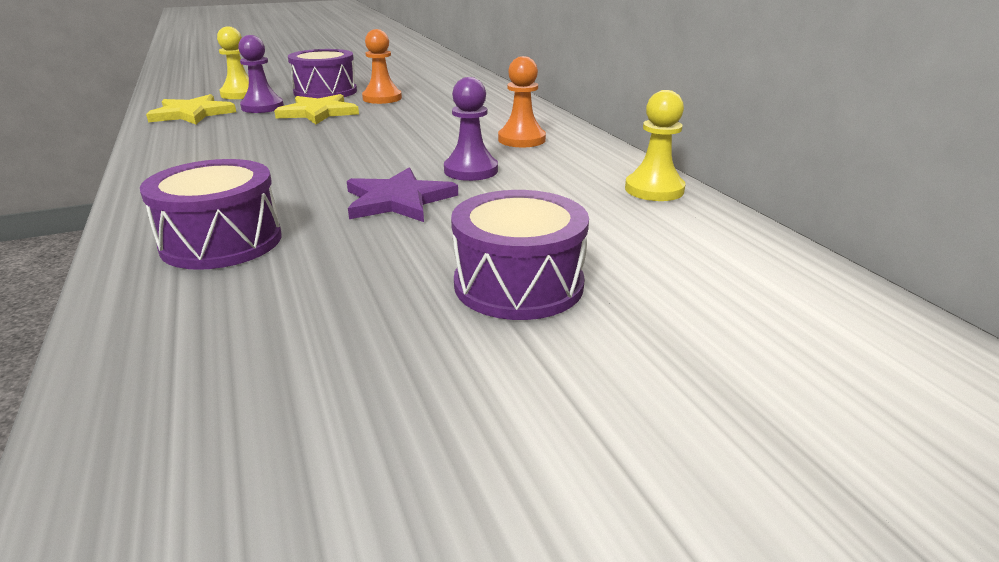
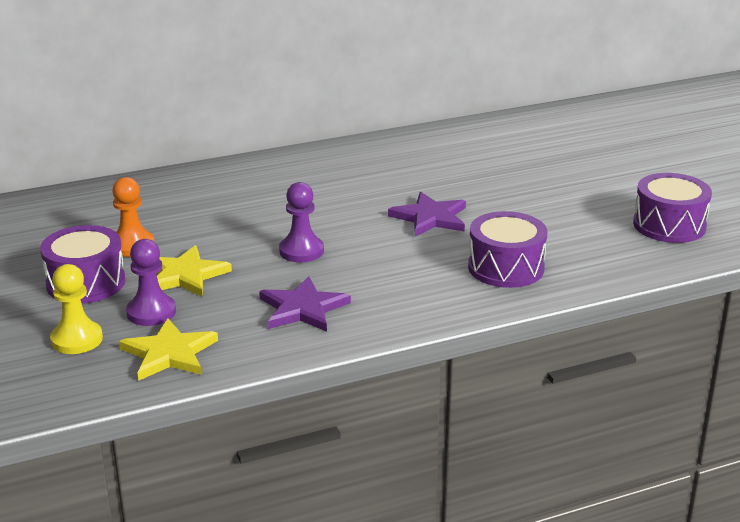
camera: 90 degrees left, 0 degrees up
(220, 147) = (302, 308): none -> purple star
(471, 170) = (370, 196): purple pawn -> purple pawn (301, 251)
(518, 284) = (538, 182): purple drum -> purple drum (669, 225)
(521, 140) = (295, 178): orange pawn -> none
(654, 189) = (405, 142): yellow pawn -> none

